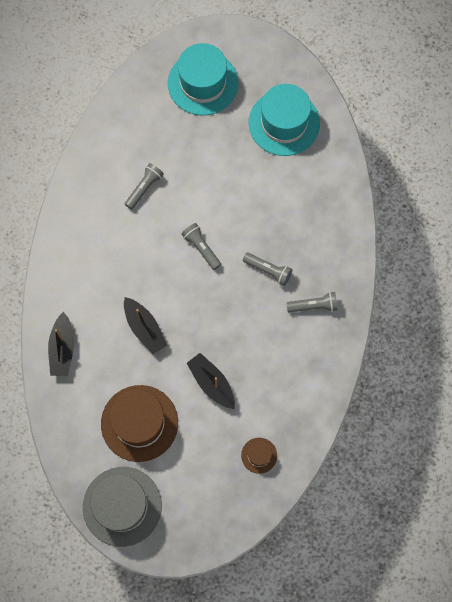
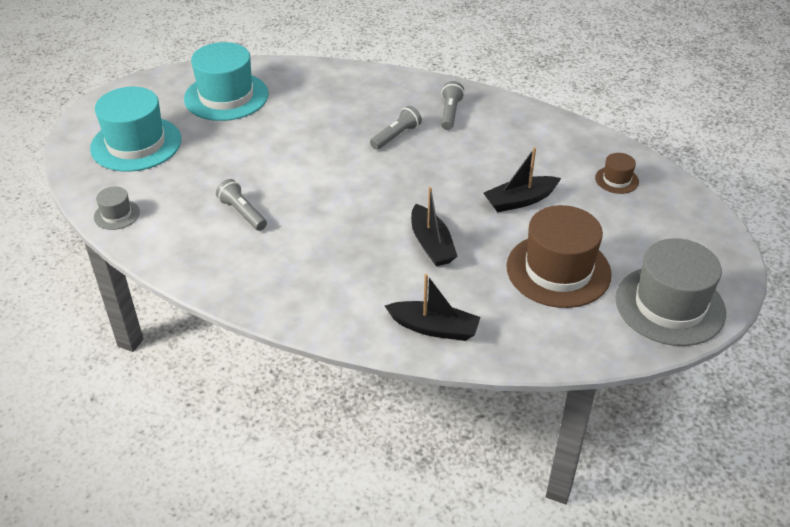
camera: 75 degrees left, 30 degrees down
(120, 106) = (117, 214): none -> grey hat
(144, 328) = (431, 244): black boat -> black boat turned 90 degrees clockwise
(201, 248) = (345, 180): grey flashlight -> none

